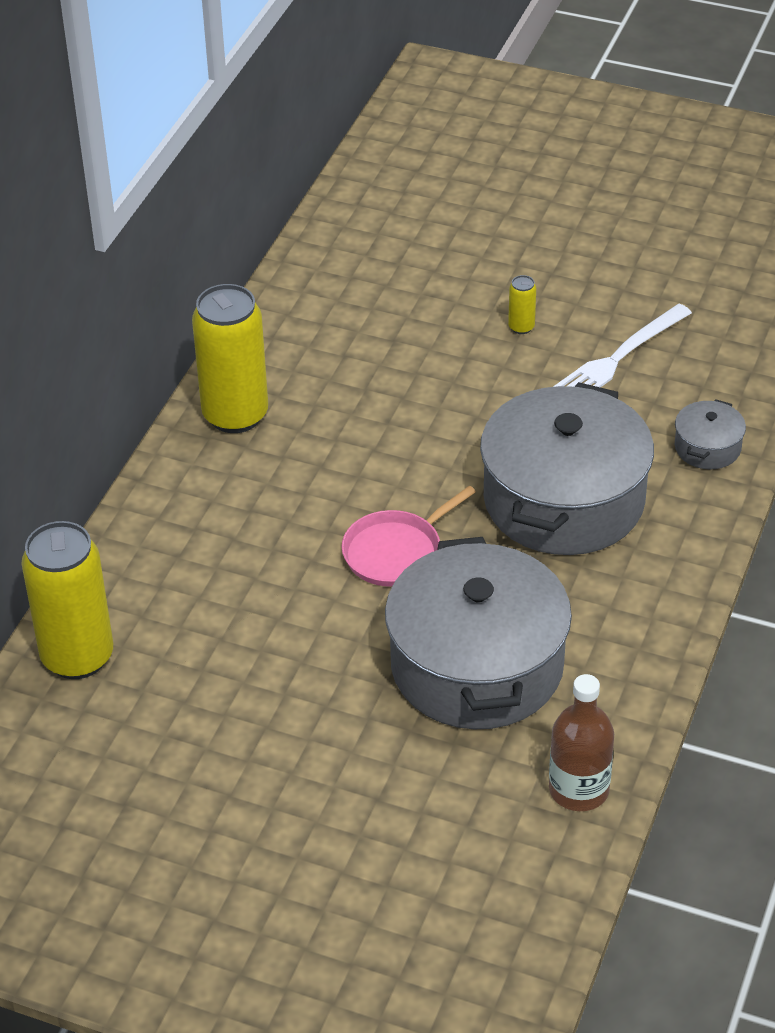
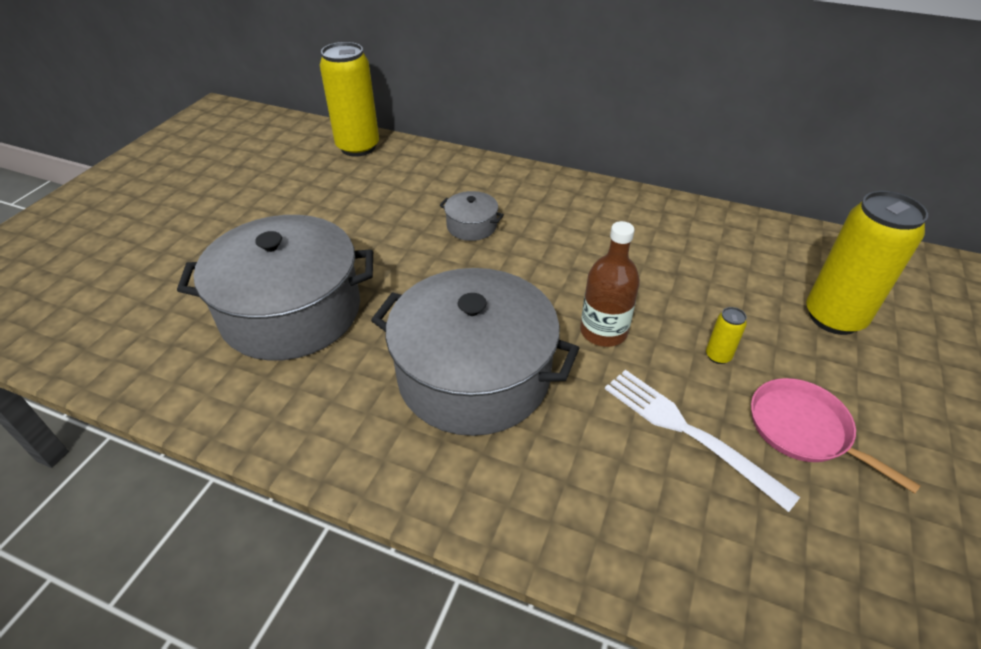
camera: 90 degrees right, 0 degrees up
(235, 415) = (573, 196): yellow can -> yellow can (834, 317)
(396, 552) = (423, 271): pink pan -> pink pan (803, 429)
(579, 790) = (137, 366): brown bottle -> brown bottle (603, 331)
(707, 447) = (550, 506): grey pot -> grey pot (471, 226)

